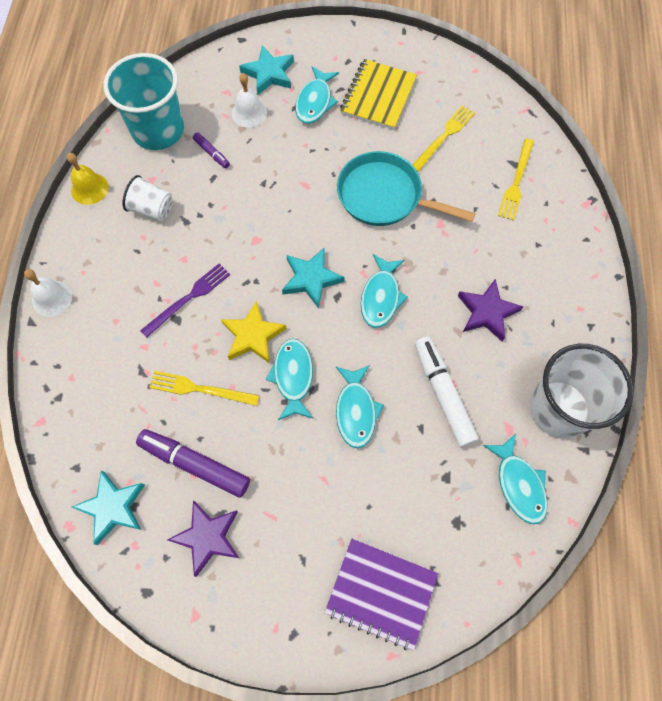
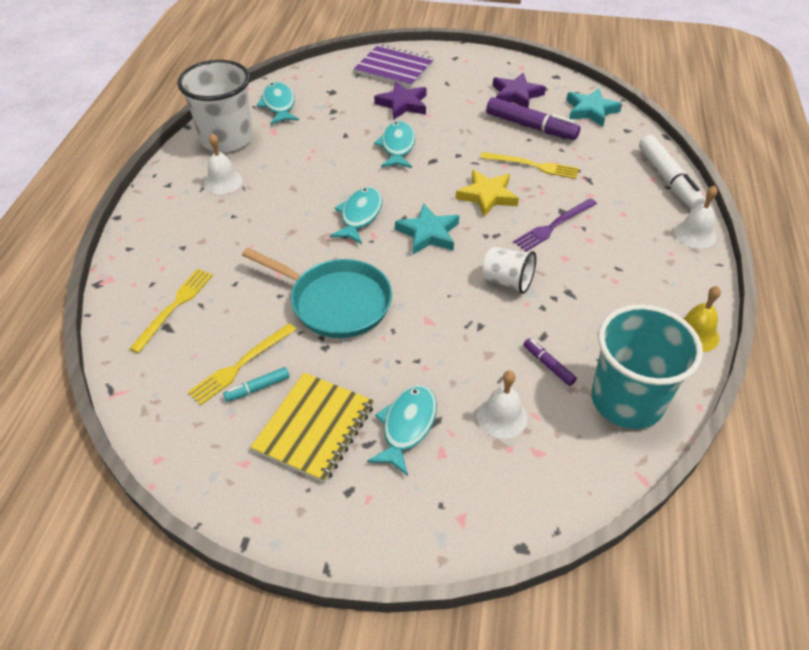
camera: 175 degrees left, 20 degrees down
(152, 209) = (611, 307): white cup -> white cup (507, 281)
(269, 73) = (474, 478): turquoise star -> none
(293, 377) = (450, 168): turquoise fish -> none
(426, 120) = (257, 388): none -> turquoise marker
(443, 394) = (320, 151): white marker -> white marker (668, 179)
(487, 312) = (260, 199): purple star -> purple star (402, 104)
(534, 335) = (223, 181): none -> white bell

